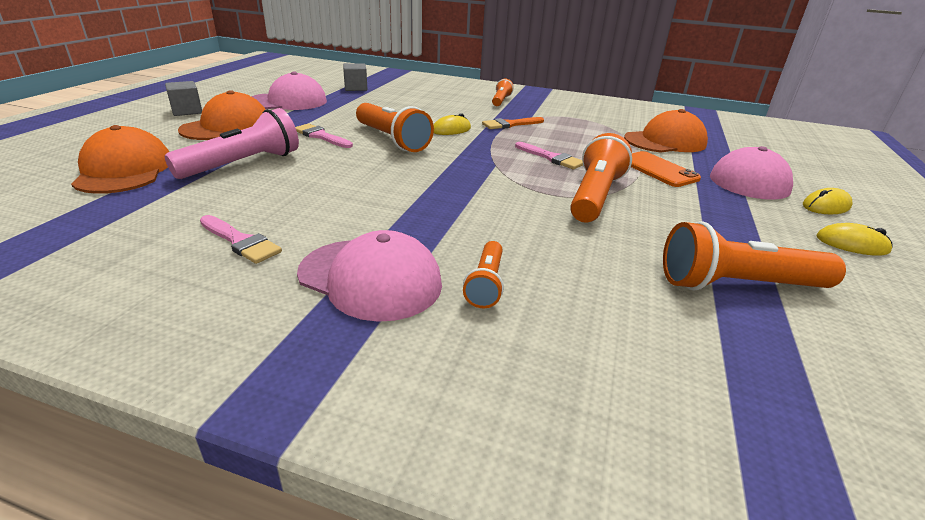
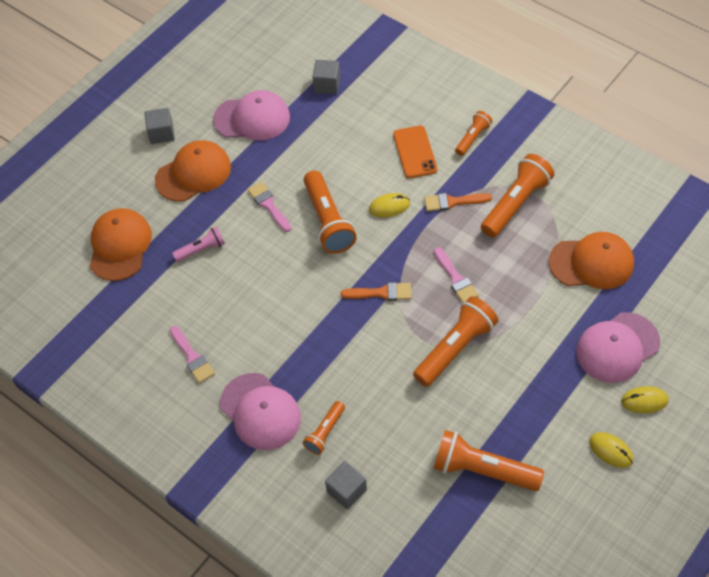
camera: 25 degrees right, 25 degrees up
(243, 164) = (201, 249): pink flashlight -> pink flashlight, size x0.55
(480, 172) = (381, 293): none -> orange brush
(567, 122) = (516, 204): none -> orange flashlight
(568, 345) = (346, 490): none -> grey cube
(658, 169) = (541, 316): orange phone -> orange phone (415, 152)

